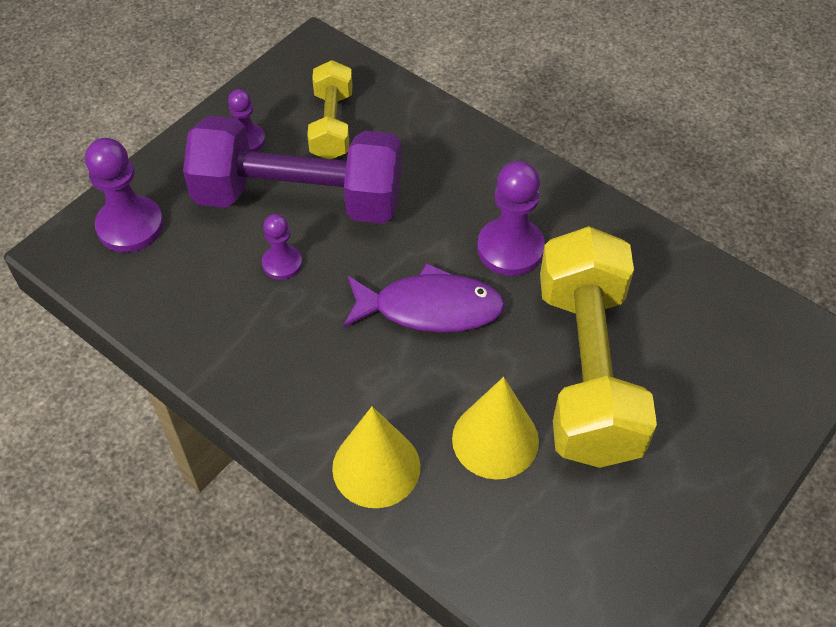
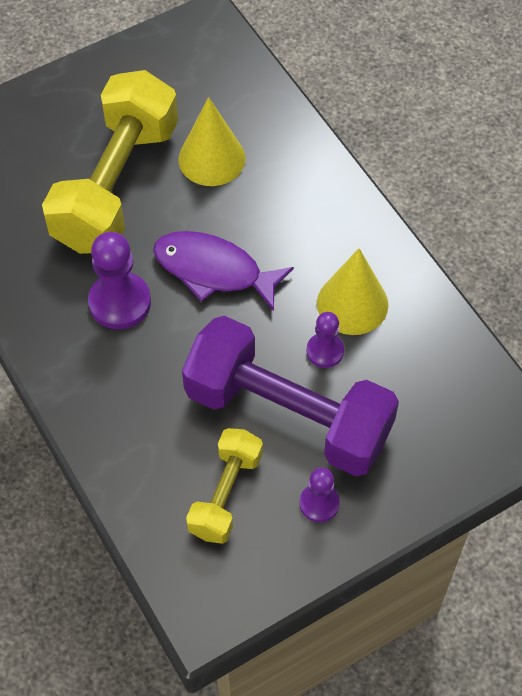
camera: 160 degrees left, 5 degrees up
(130, 226) = (457, 435): purple pawn -> none
(376, 467) = (306, 166): yellow cone -> yellow cone (352, 304)

